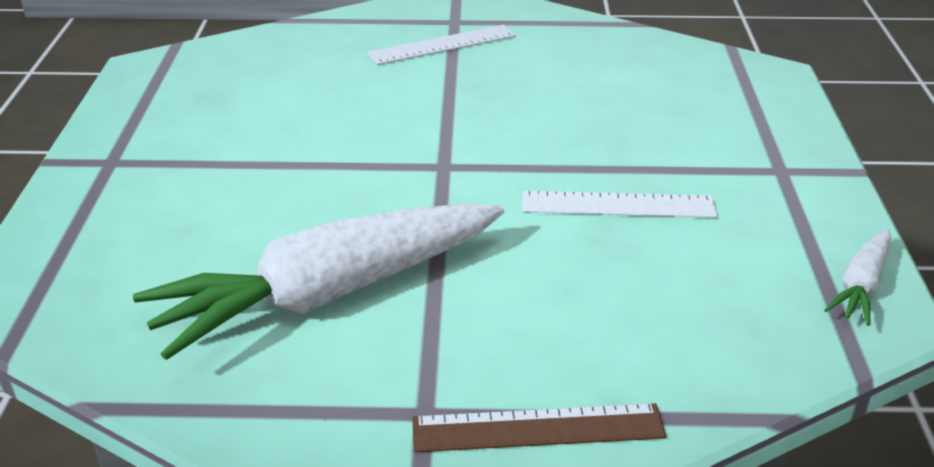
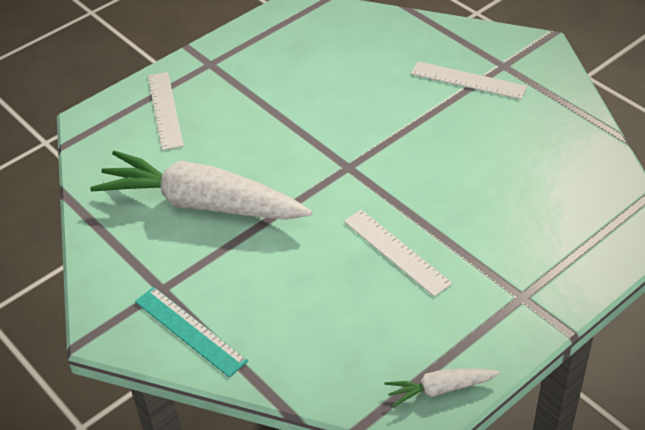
camera: 50 degrees right, 10 degrees up
(118, 233) = (165, 110): none -> white ruler
(538, 428) = (189, 331): brown ruler -> turquoise ruler

